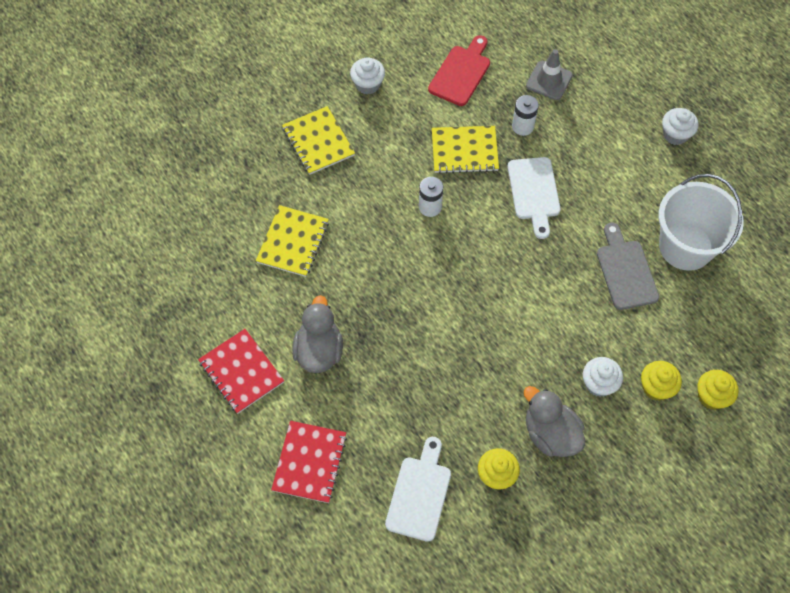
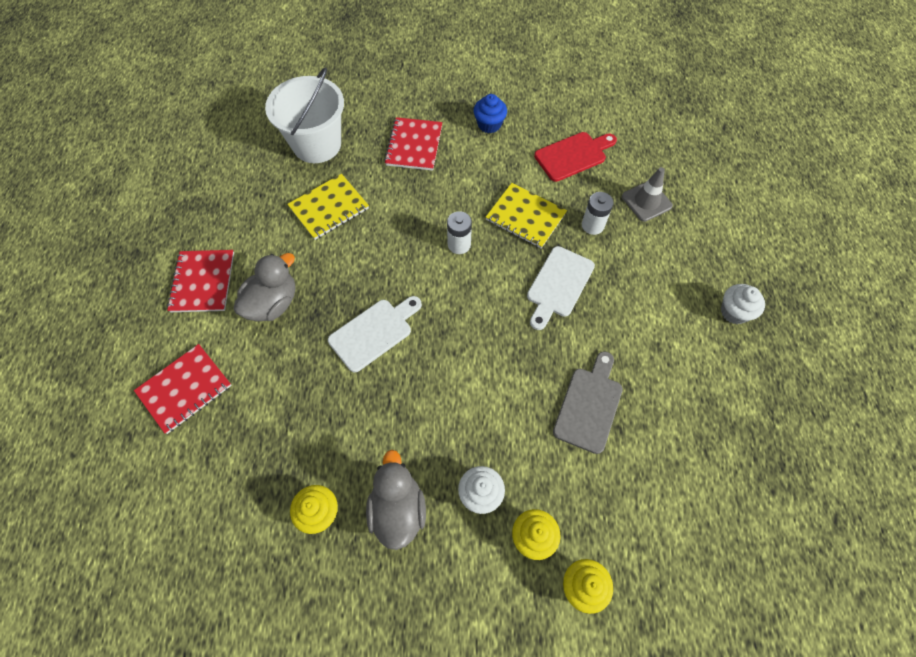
camera: 35 degrees right, 0 degrees up
(318, 142) = (414, 145): yellow notebook -> red notebook
(368, 84) = (489, 124): white cupcake -> blue cupcake
(419, 494) = (242, 480): white cutting board -> white cutting board (374, 332)
(685, 246) = (667, 420): white bucket -> white bucket (317, 144)

